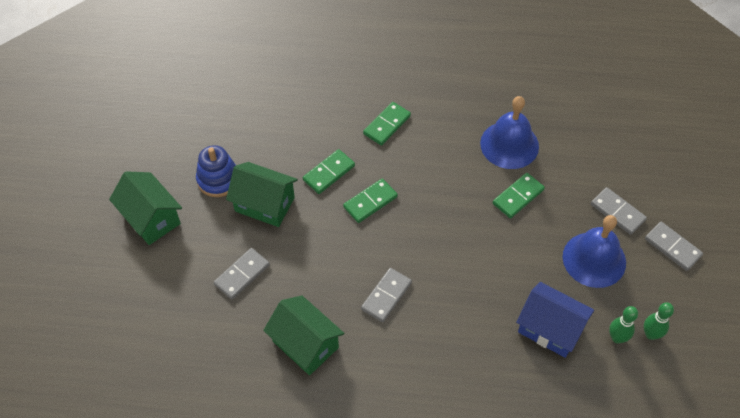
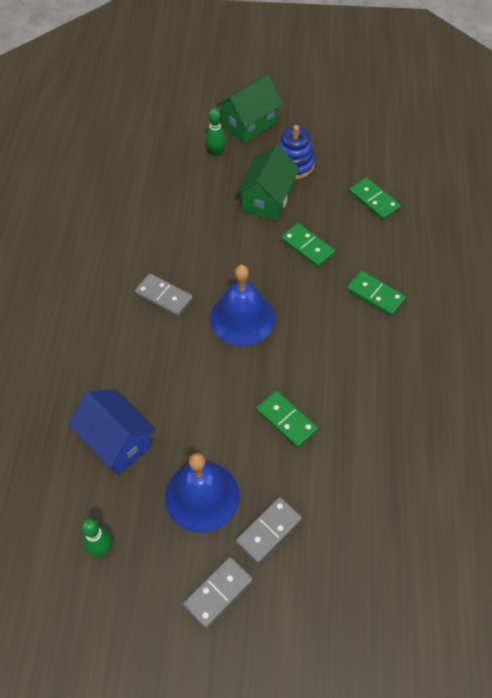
camera: 90 degrees right, 0 degrees up
(242, 275) = (190, 189): grey domino -> none
(305, 344) = (118, 237): green house -> none
(370, 202) = (273, 282): green domino -> green domino (374, 200)
(509, 144) = (360, 415): blue bell -> blue bell (242, 318)
(550, 329) = (117, 442): blue house -> blue house turned 75 degrees counterclockwise
(617, 338) = (100, 510): green bowling pin -> green bowling pin (216, 153)

